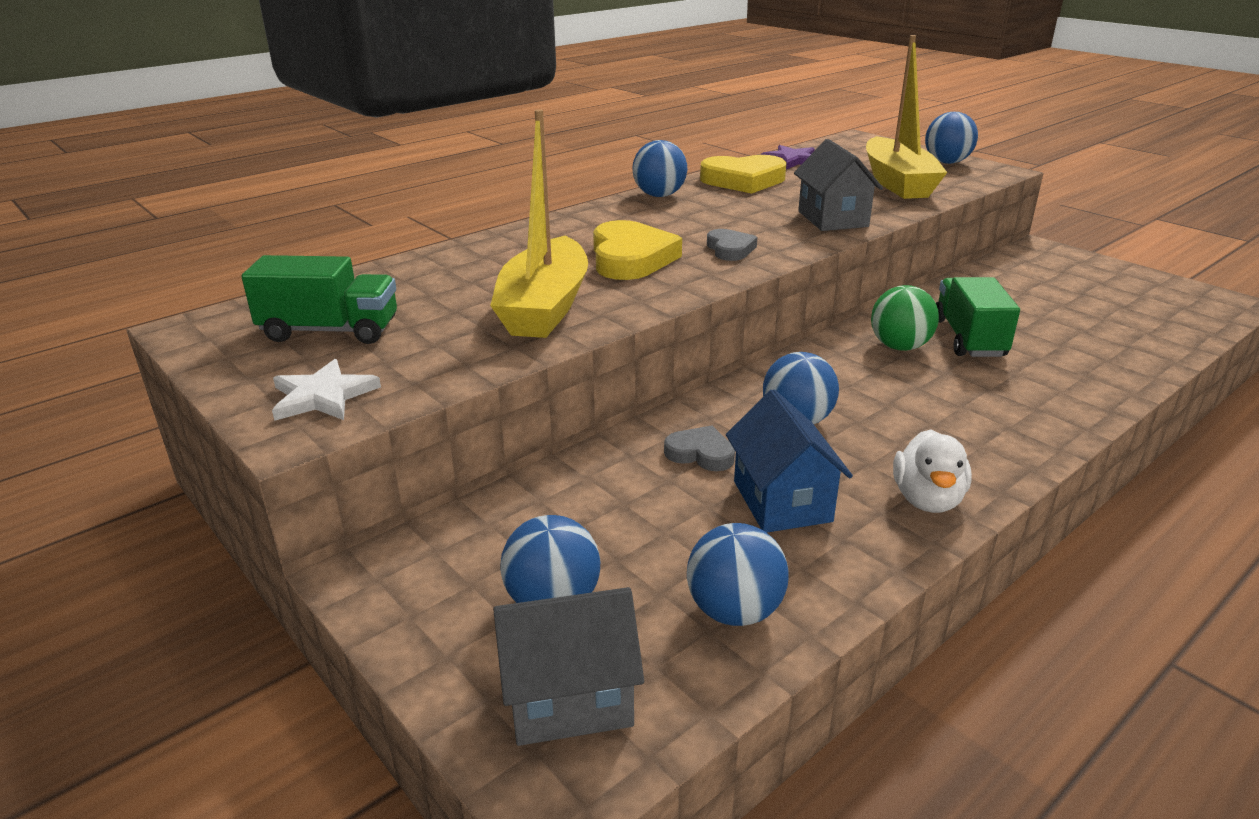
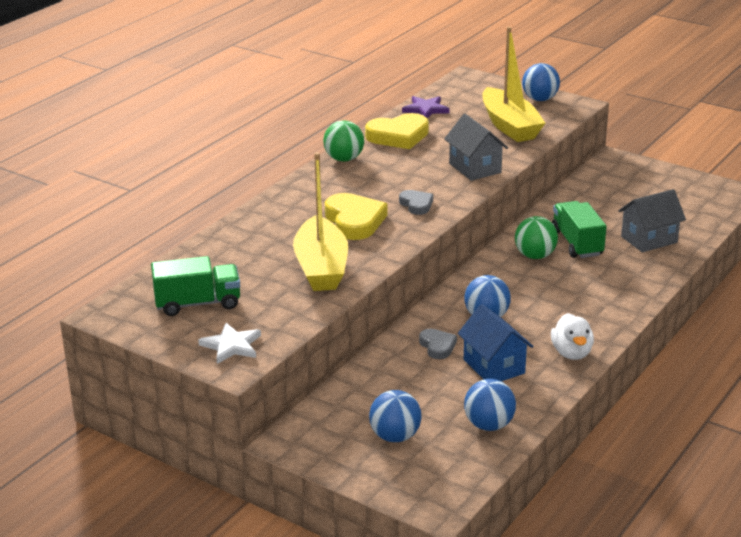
camera: 15 degrees left, 0 degrees up
(569, 698) = (426, 475): grey house -> grey house (649, 239)
(659, 195) = (344, 159): blue ball -> green ball
(700, 453) = (437, 346): grey heart -> grey heart turned 60 degrees clockwise

